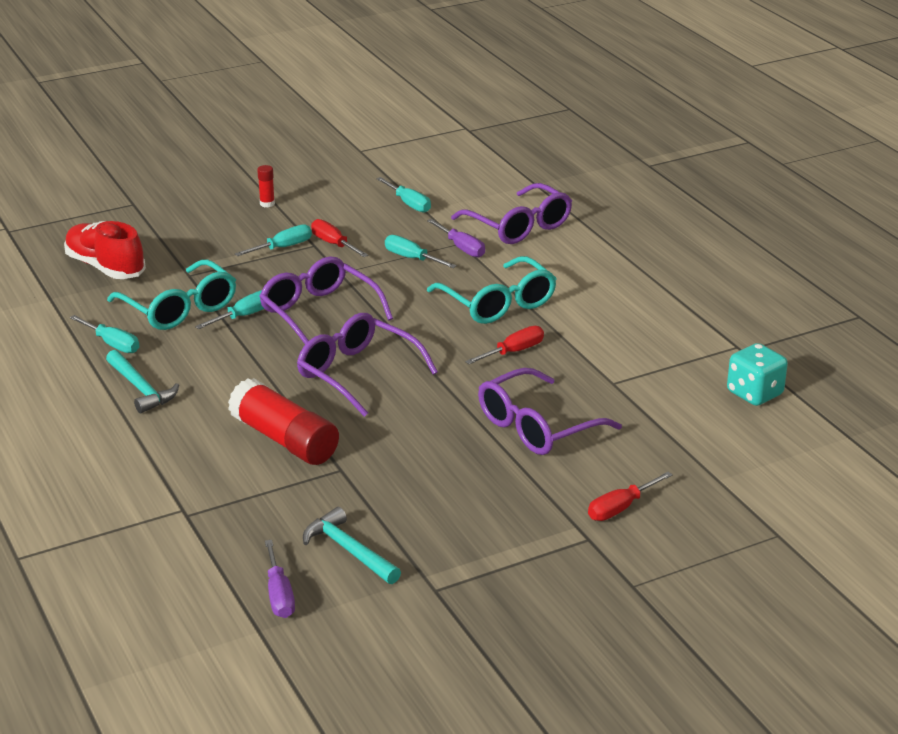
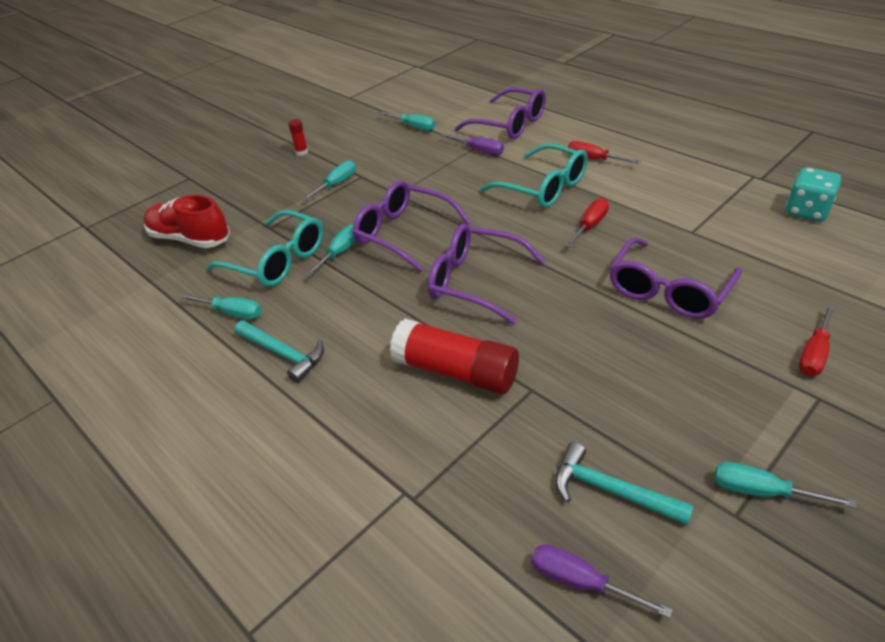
camera: 15 degrees left, 10 degrees up
(279, 594) = (581, 582): purple screwdriver -> purple screwdriver turned 150 degrees clockwise
(334, 244) = (376, 171): red screwdriver -> red screwdriver (594, 159)
(412, 258) = (447, 168): turquoise screwdriver -> turquoise screwdriver (762, 492)

